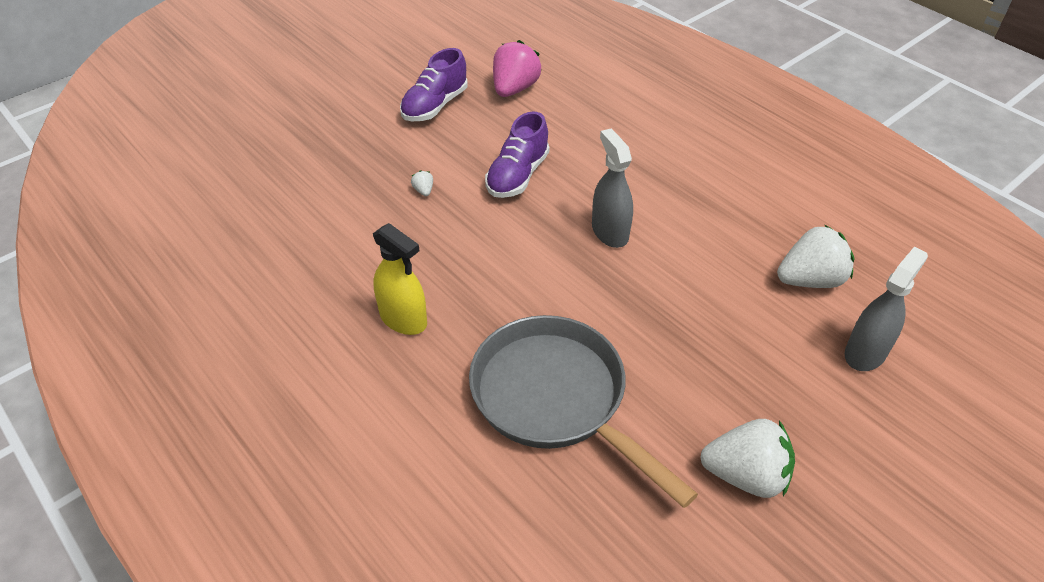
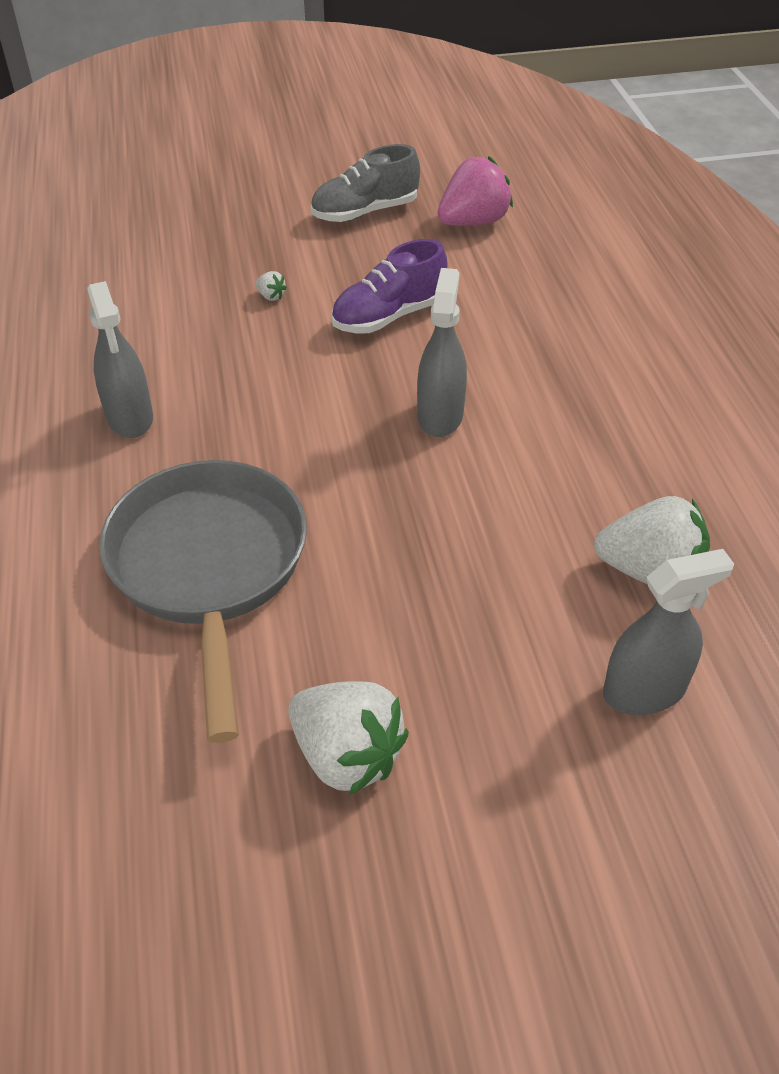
camera: 30 degrees right, 0 degrees up
(403, 319) = (130, 418): yellow spray bottle -> grey spray bottle
(423, 191) = (271, 296): white strawberry -> white strawberry turned 120 degrees clockwise
(435, 106) = (365, 212): purple shoe -> grey shoe

